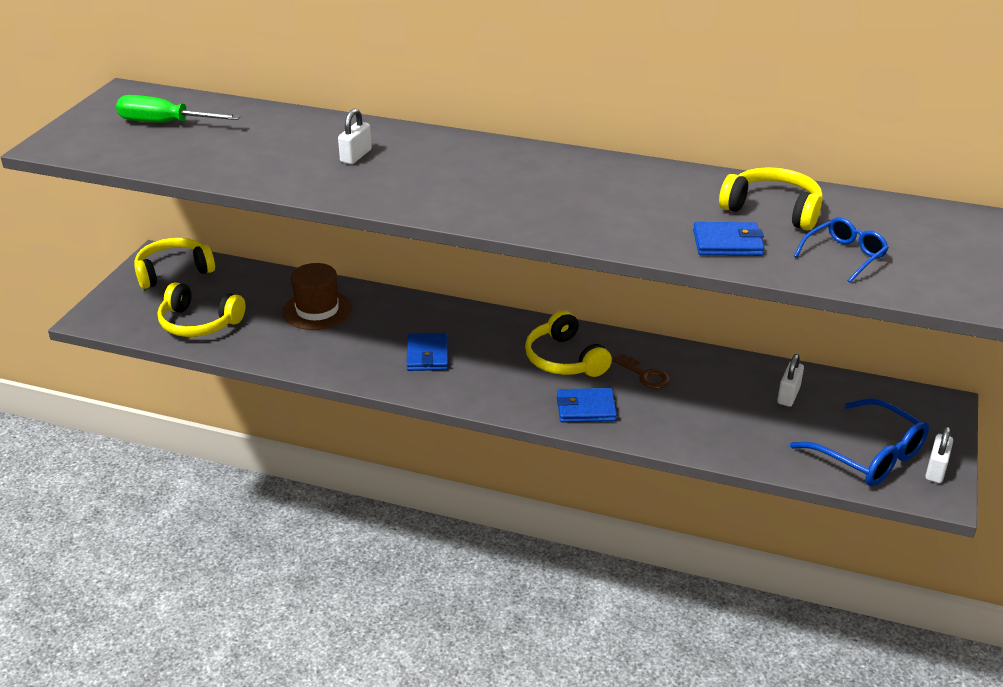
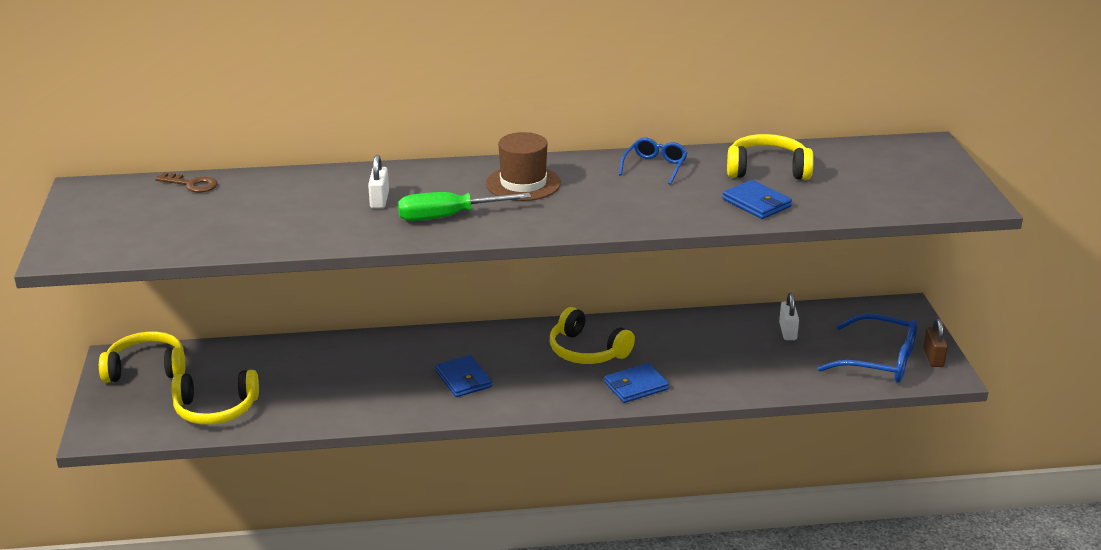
camera: 25 degrees left, 5 degrees down
(165, 123) = (160, 209): green screwdriver -> green screwdriver (448, 217)
(173, 271) = (146, 369): yellow headphones -> yellow headphones turned 45 degrees clockwise
(317, 310) = (326, 367): brown hat -> brown hat (523, 183)
(645, 375) = (663, 346): brown key -> brown key (191, 184)
(727, 243) = (756, 203): blue wallet -> blue wallet turned 75 degrees clockwise
(844, 256) = (849, 193): blue glasses -> blue glasses (655, 167)
(936, 470) = (933, 358): white padlock -> brown padlock

